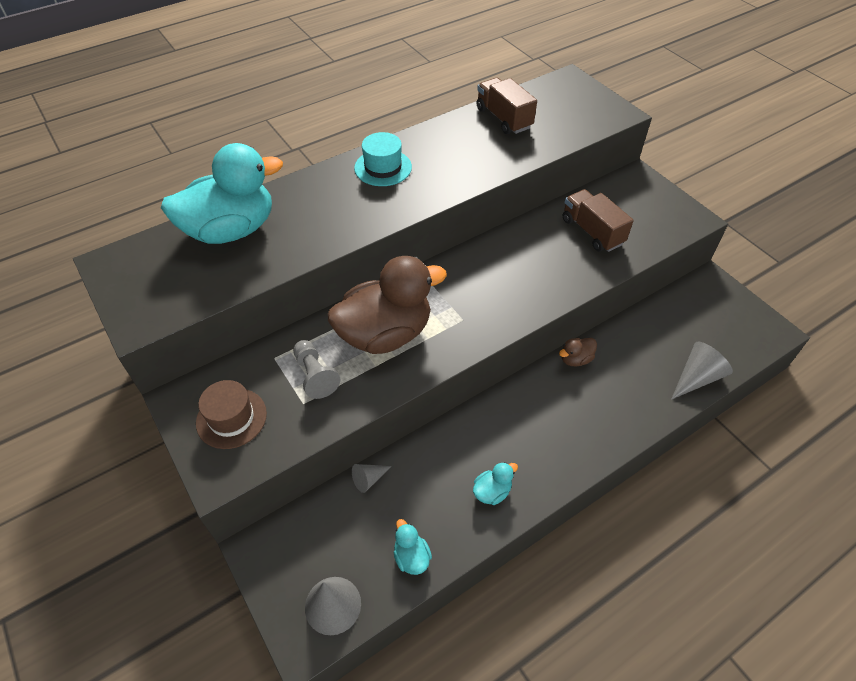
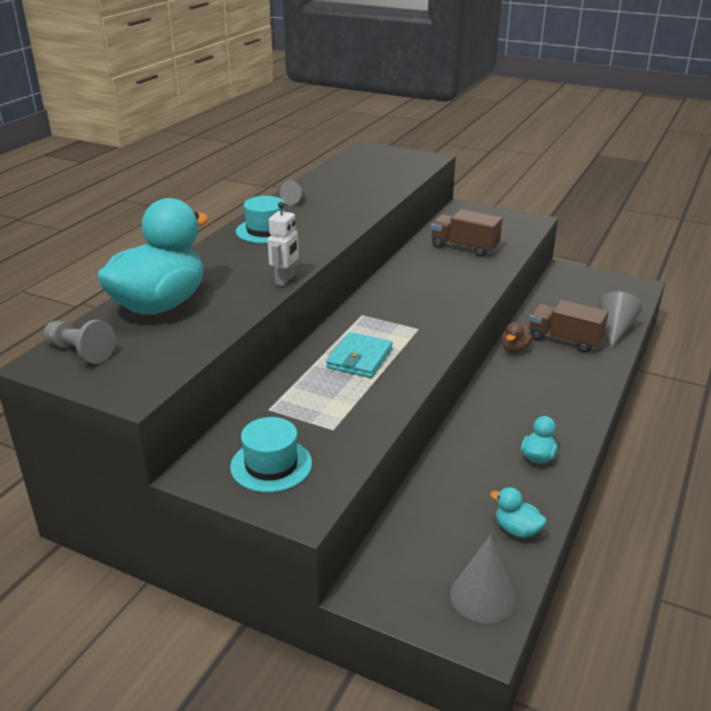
camera: 30 degrees left, 20 degrees down
(231, 418) = (271, 465): brown hat -> turquoise hat
(315, 375) = (324, 407): grey pawn -> grey pawn (80, 352)
(346, 239) = (285, 280): none -> white robot
(369, 479) = (422, 493): grey cone -> grey cone (295, 200)
(385, 334) = (360, 358): brown duck -> turquoise wallet
(503, 118) = (339, 180): brown truck -> brown truck (564, 340)

